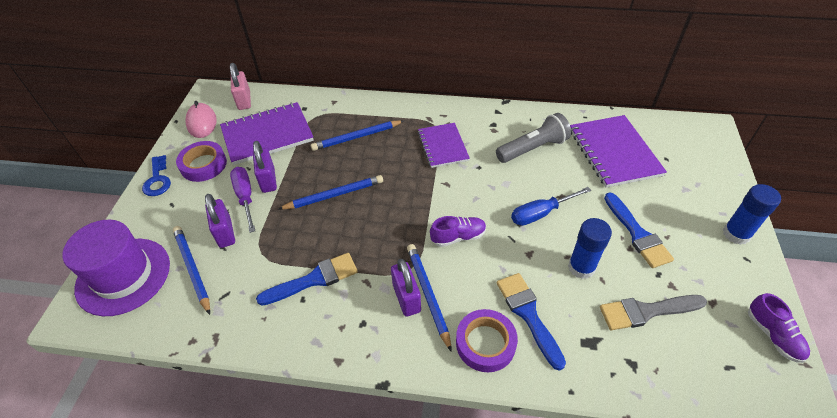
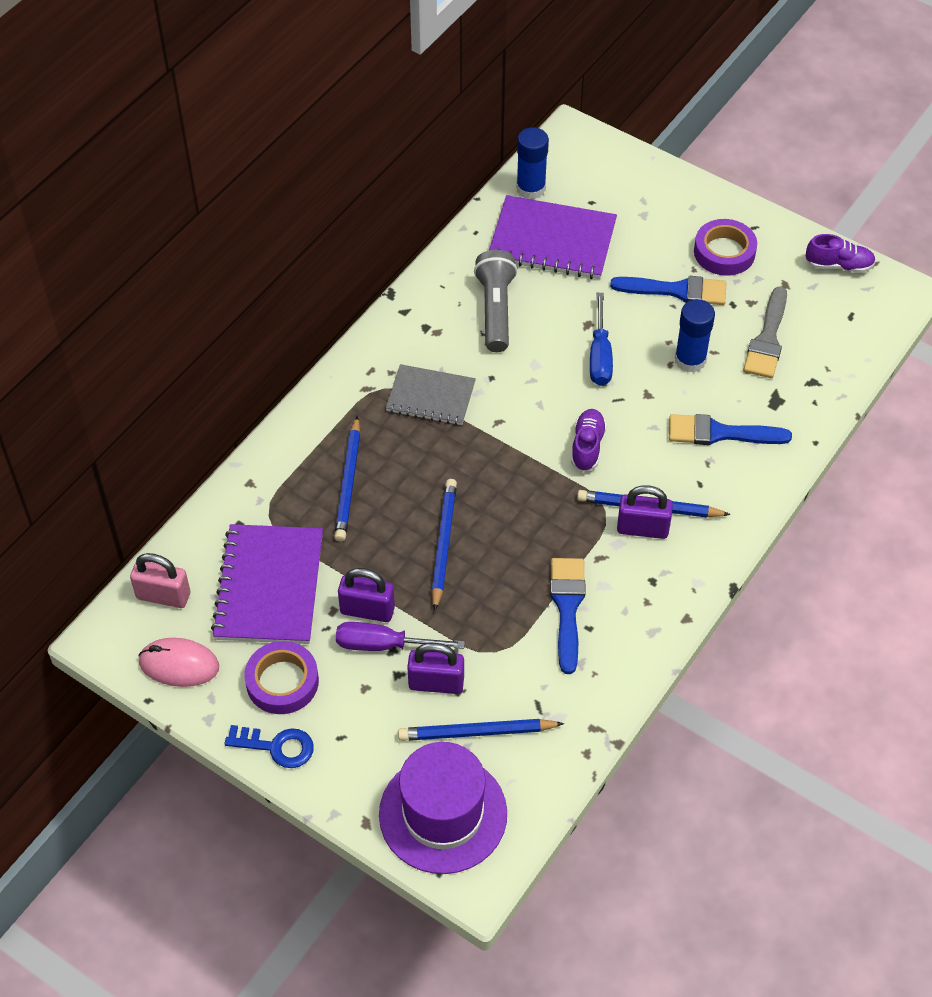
camera: 65 degrees left, 5 degrees up
(442, 146) = (430, 397): purple notebook -> grey notebook
(485, 343) = (733, 484): purple tape -> purple tape (724, 252)
(736, 234) = (722, 214): blue glue stick -> blue glue stick (531, 189)

